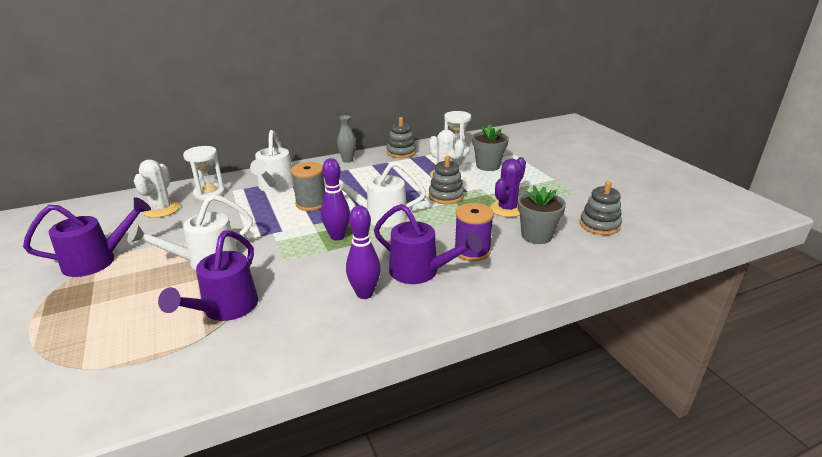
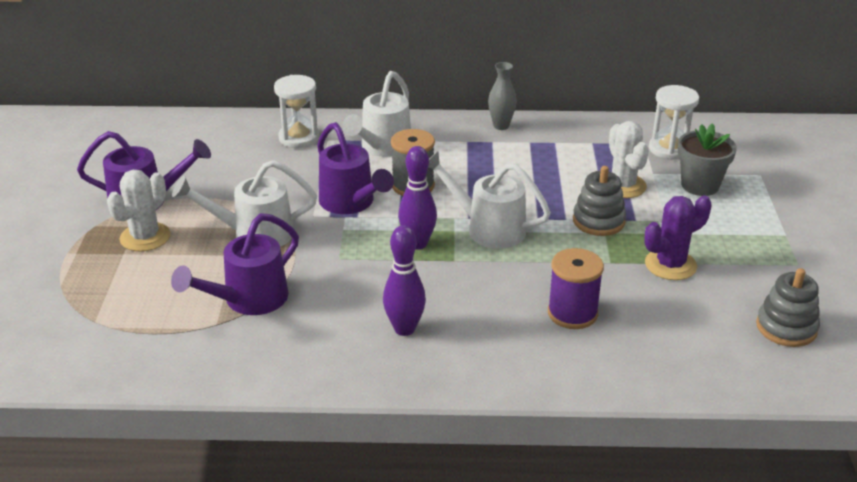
camera: 25 degrees right, 5 degrees up
(161, 209) = (236, 148): white cactus -> white cactus (145, 237)
(401, 152) = (586, 130): grey stacking toy -> none
(420, 272) = (487, 321): purple watering can -> purple watering can (350, 203)
(536, 236) = (678, 317): grey flower pot -> none

